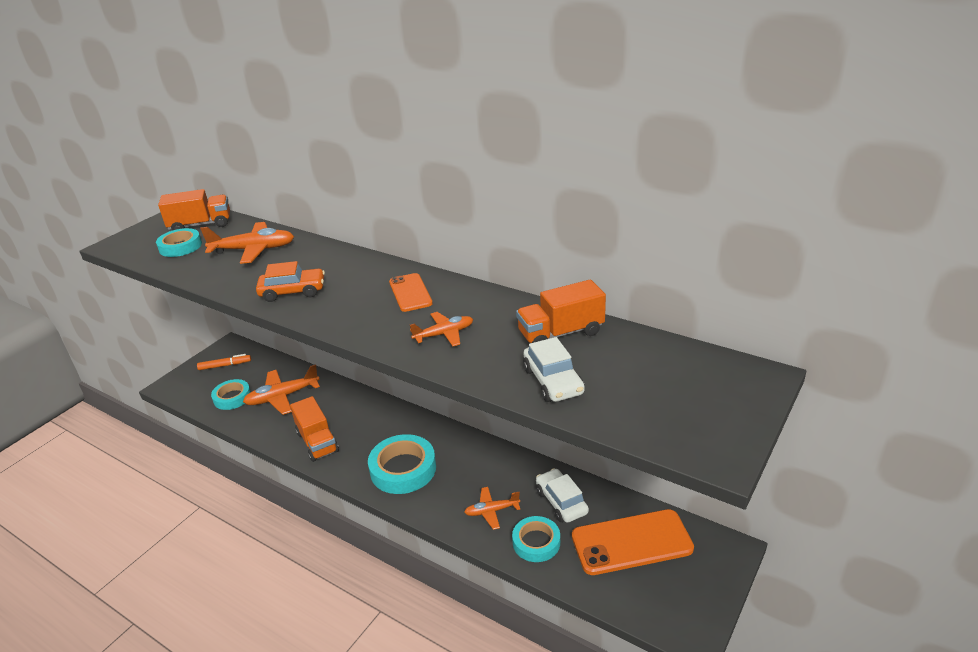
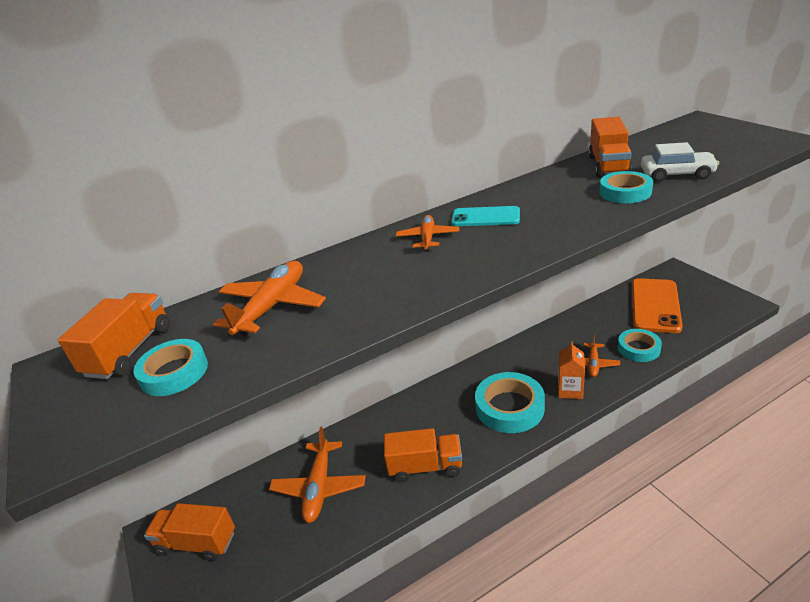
camera: 60 degrees left, 0 degrees up
(225, 365) = (196, 543): orange marker -> orange truck
(232, 397) = (275, 542): turquoise tape -> turquoise tape (625, 192)
(293, 291) = (415, 282): orange car -> none
(410, 293) = (485, 217): orange phone -> turquoise phone
(443, 503) = (570, 390): none -> orange carton
(444, 334) = (576, 208): orange plane -> orange plane (428, 238)
(561, 502) = (599, 326): white car -> none

